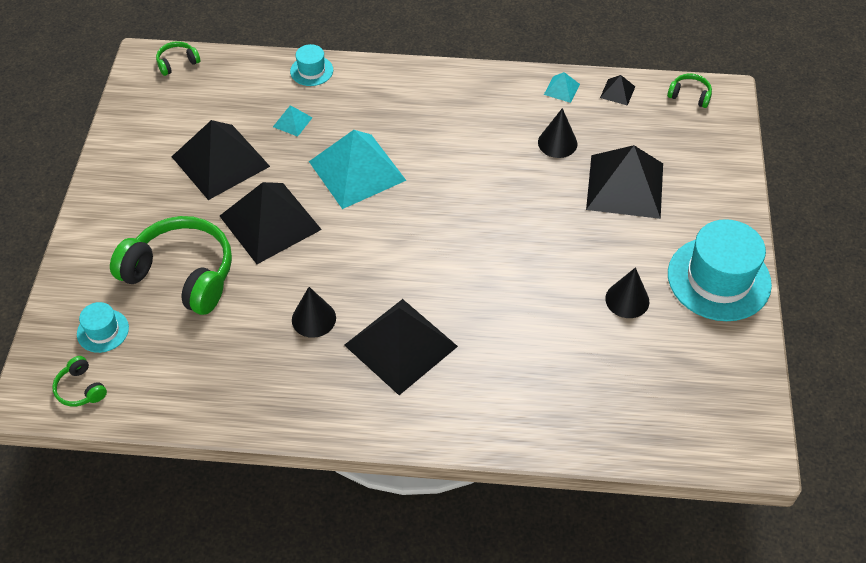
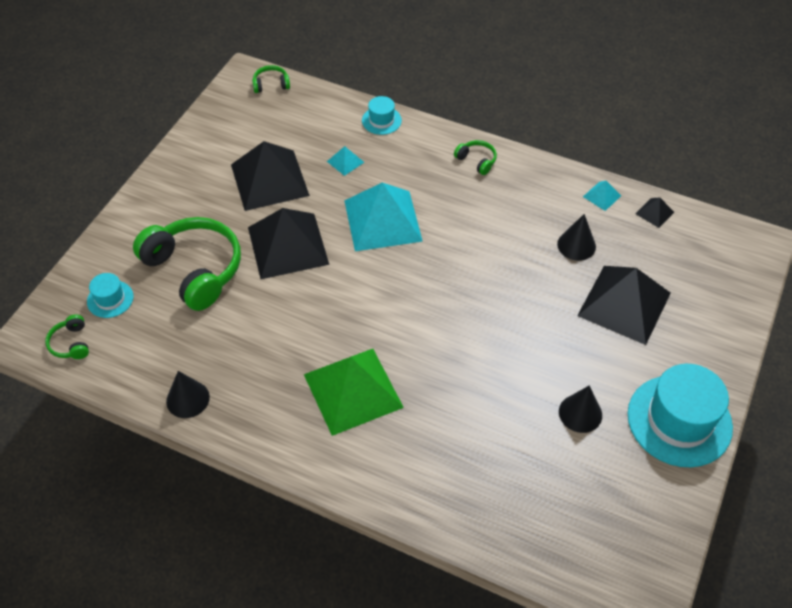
camera: 20 degrees right, 0 degrees up
(313, 318) = (288, 342): black cone -> black cone (188, 399)
(400, 345) = (353, 390): black pyramid -> green pyramid
(689, 95) = (724, 235): green headphones -> green headphones (476, 161)

